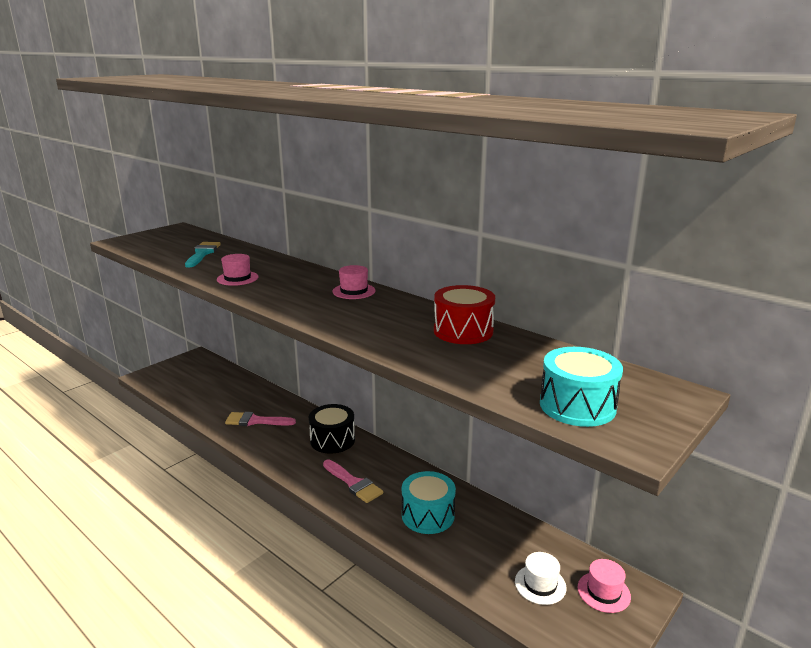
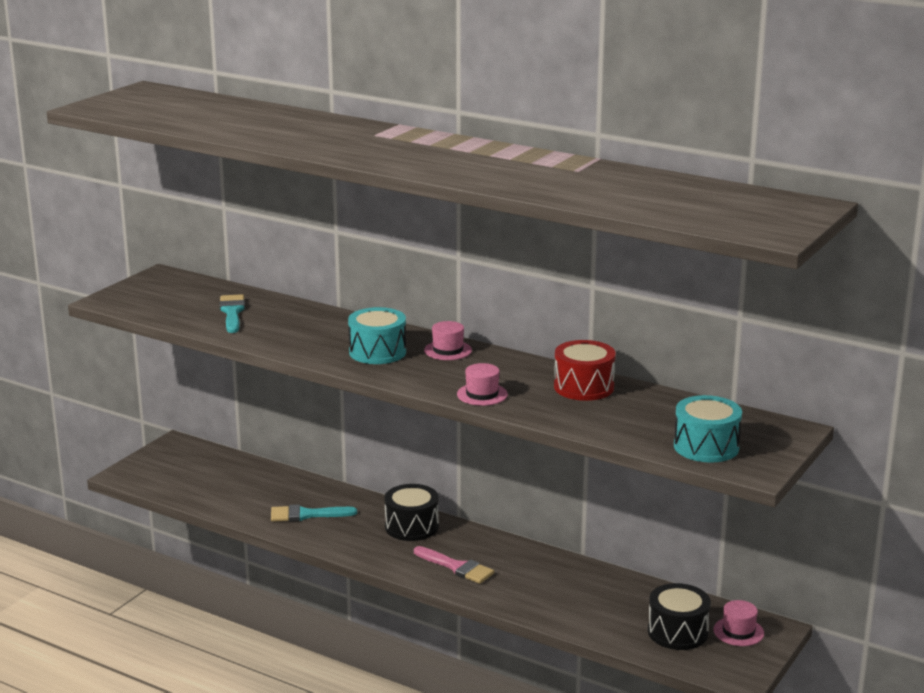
camera: 10 degrees left, 0 degrees up
(237, 278) = (304, 343): pink hat -> pink hat (482, 394)
(255, 421) = (306, 515): pink brush -> turquoise brush
(428, 515) = (549, 588): turquoise drum -> turquoise drum (377, 352)
(540, 584) = (677, 632): white hat -> black drum

